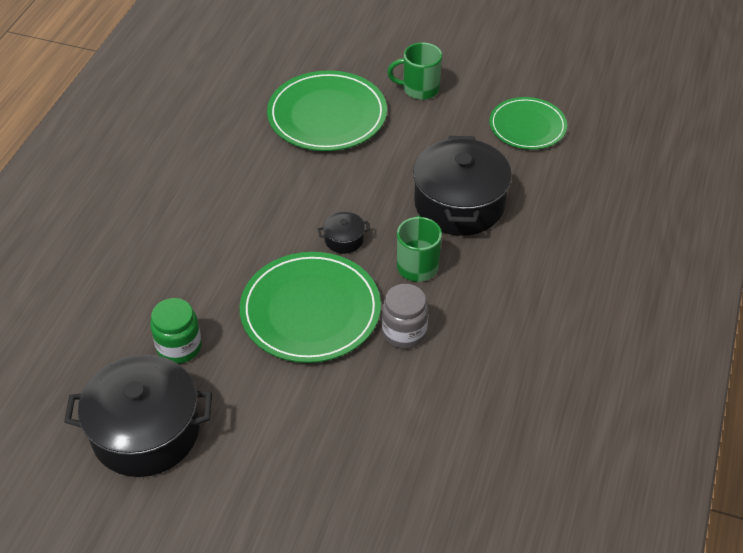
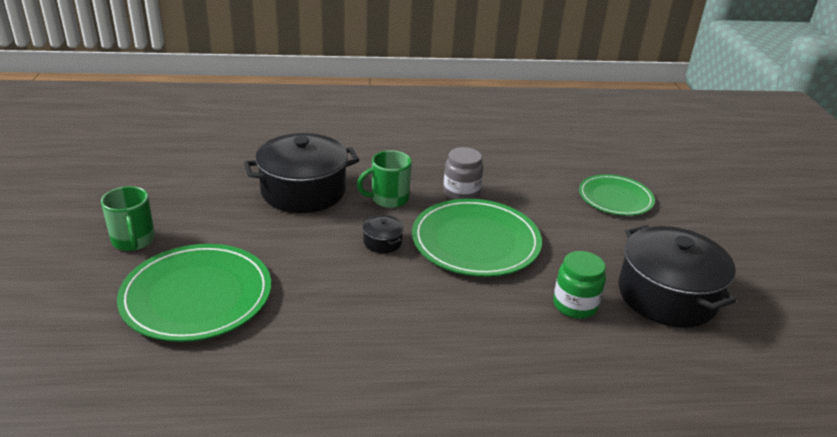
camera: 115 degrees left, 15 degrees down
(527, 126) = (182, 172): green plate -> green plate (615, 198)

